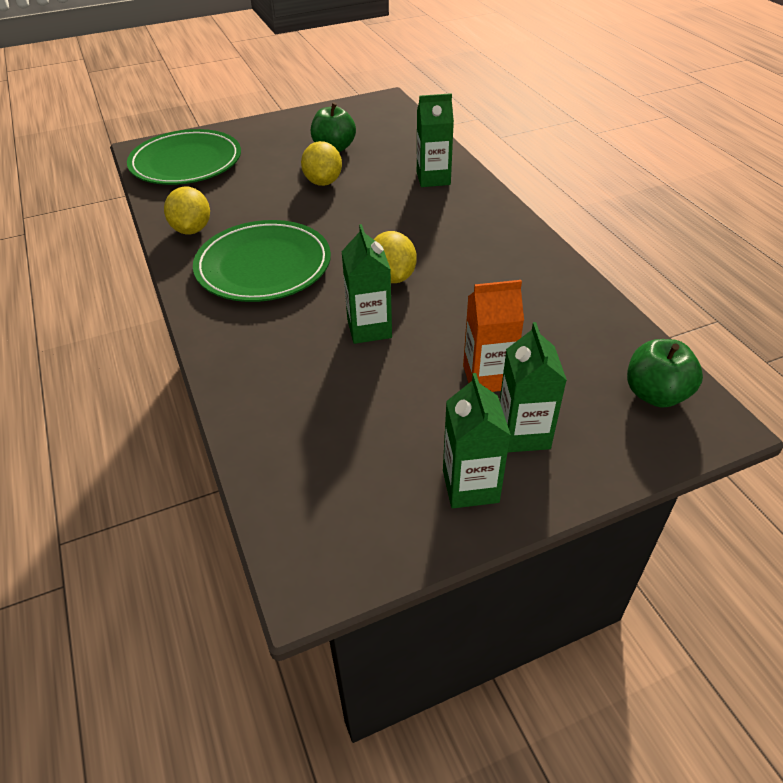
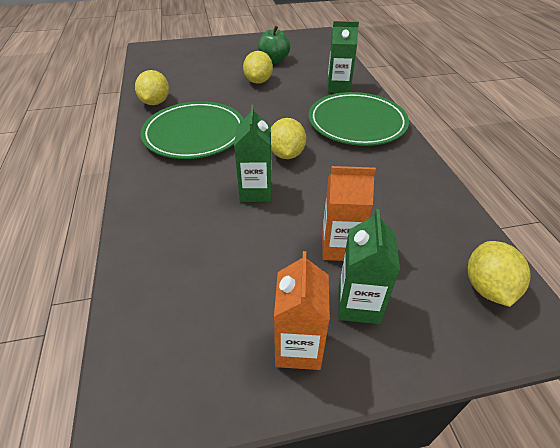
camera: 10 degrees right, 0 degrees up
(186, 162) = (170, 59): green plate -> green plate (357, 122)
(470, 486) = (298, 347): green carton -> orange carton
(655, 394) = (487, 287): green apple -> yellow lemon

